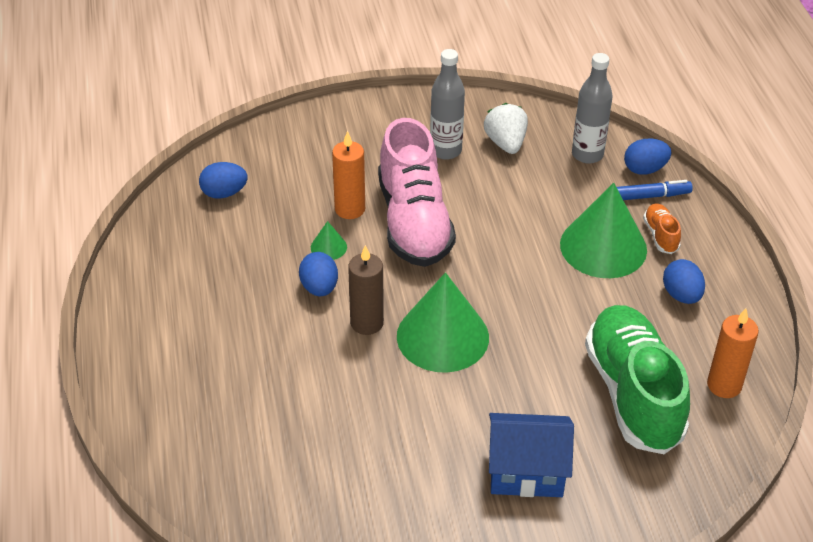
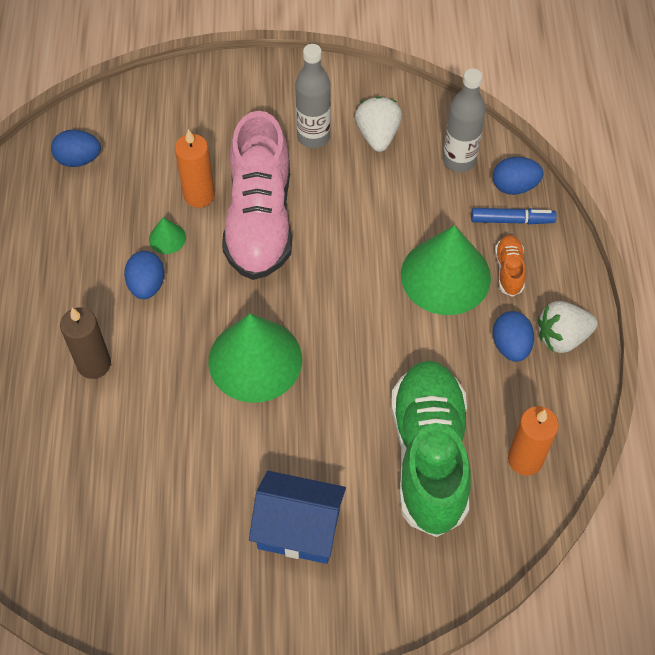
camera: 10 degrees right, 15 degrees up
(367, 323) = (184, 333): brown candle -> brown candle (94, 364)
(726, 282) = (562, 337): none -> white strawberry

